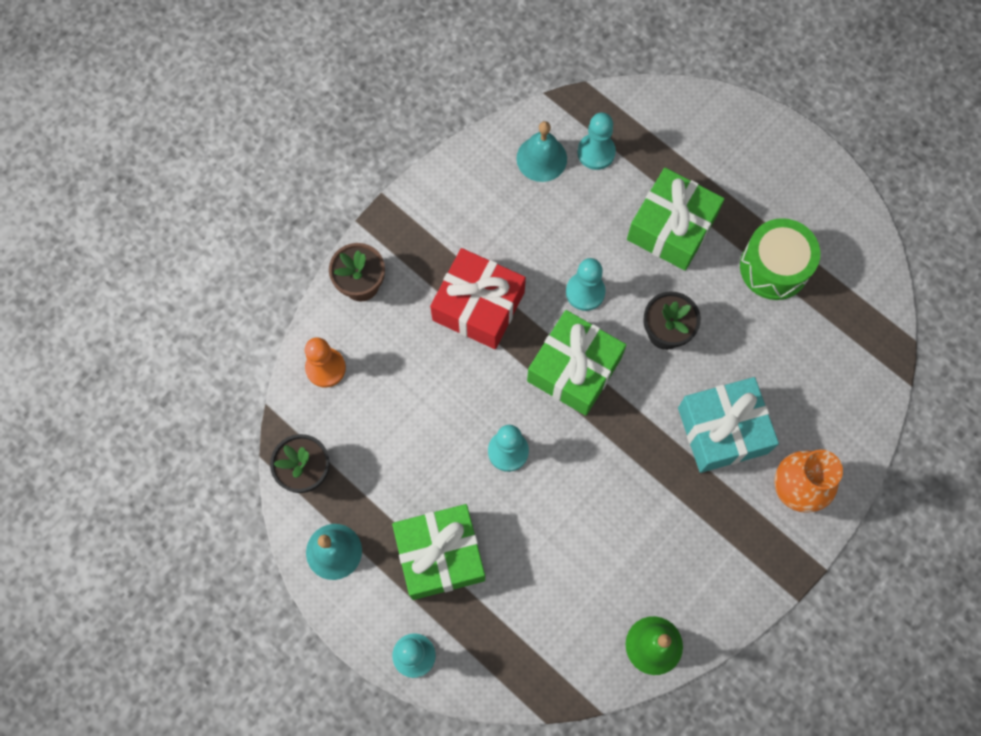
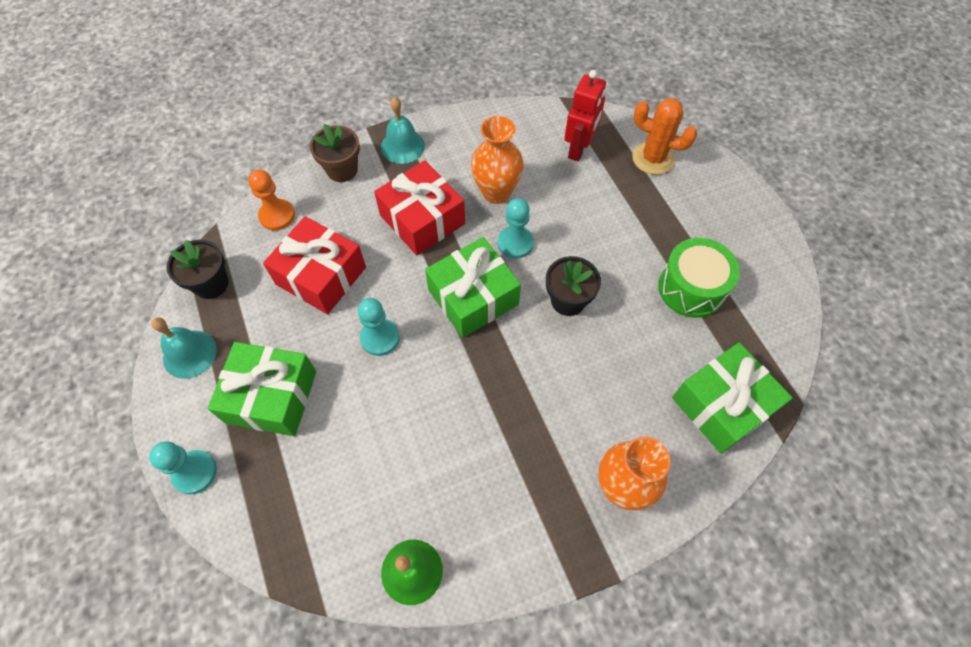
camera: 25 degrees right, 10 degrees down
(412, 413) = (321, 276): none -> red gift
(537, 242) = (496, 192): none -> orange vase
(541, 158) = (533, 138): turquoise bell -> turquoise bell (402, 146)
(596, 152) = (579, 149): turquoise pawn -> red robot
(672, 228) = (614, 224): green gift -> green gift (722, 405)
(676, 132) = (653, 158): none -> orange cactus
(722, 430) = (579, 402): turquoise gift -> none

